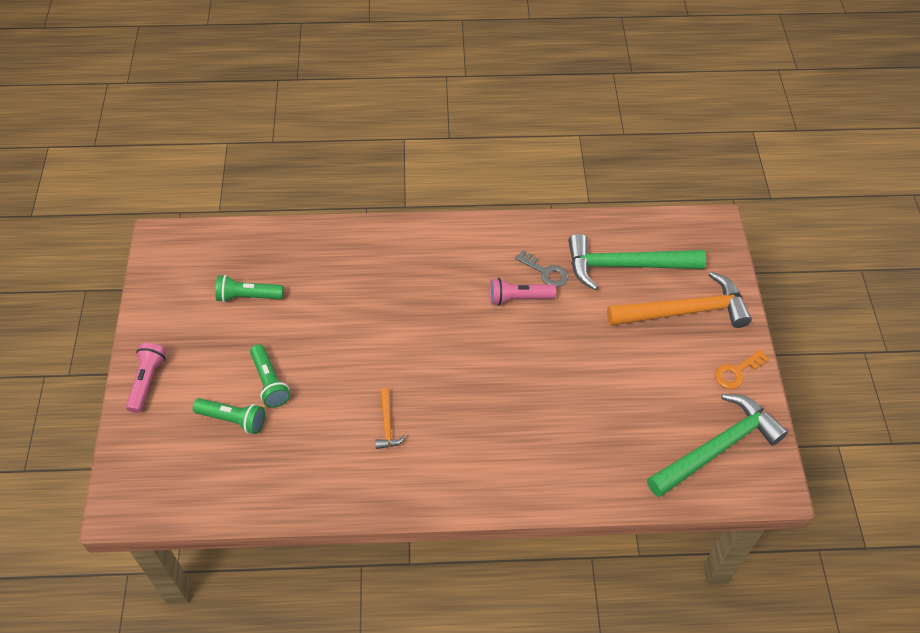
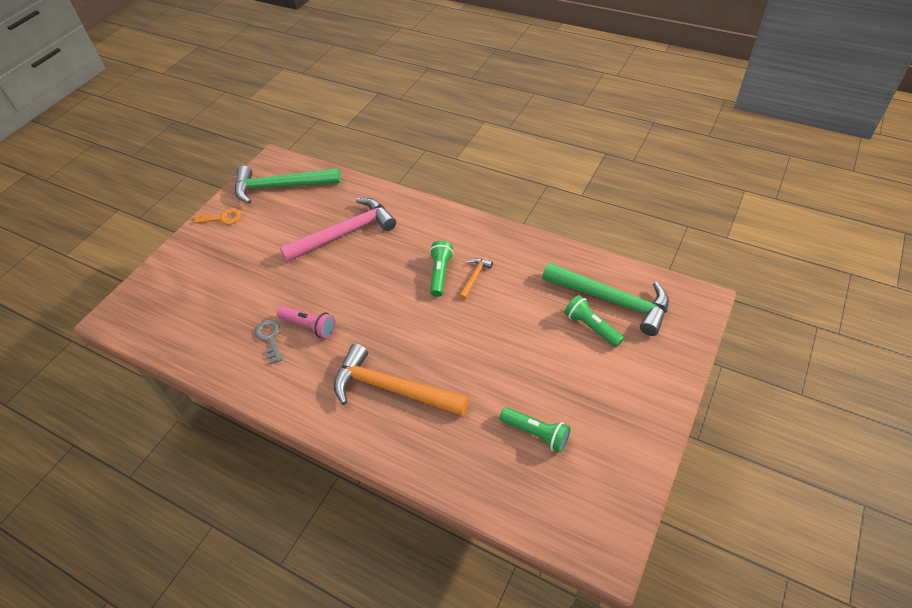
camera: 145 degrees left, 5 degrees down
(147, 381) = (658, 390): pink flashlight -> none
(270, 382) = (549, 344): green flashlight -> green flashlight (440, 274)
(576, 416) = (345, 233): none -> pink hammer
(625, 265) = (208, 316): green hammer -> green hammer (612, 301)
(684, 311) = (208, 266): orange hammer -> orange hammer (392, 388)

